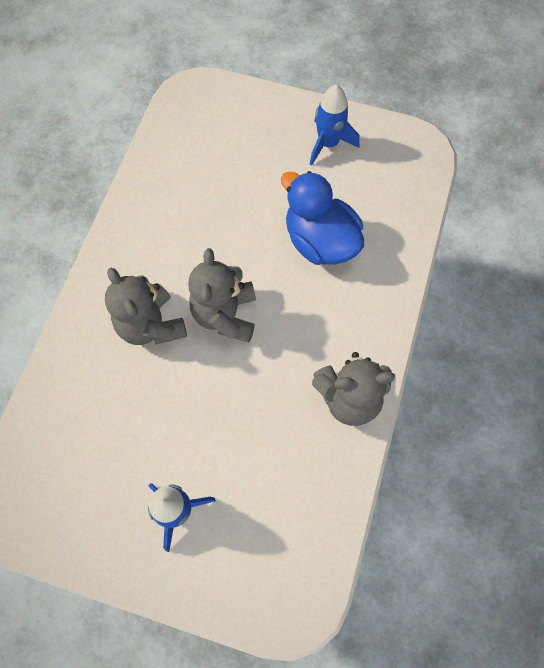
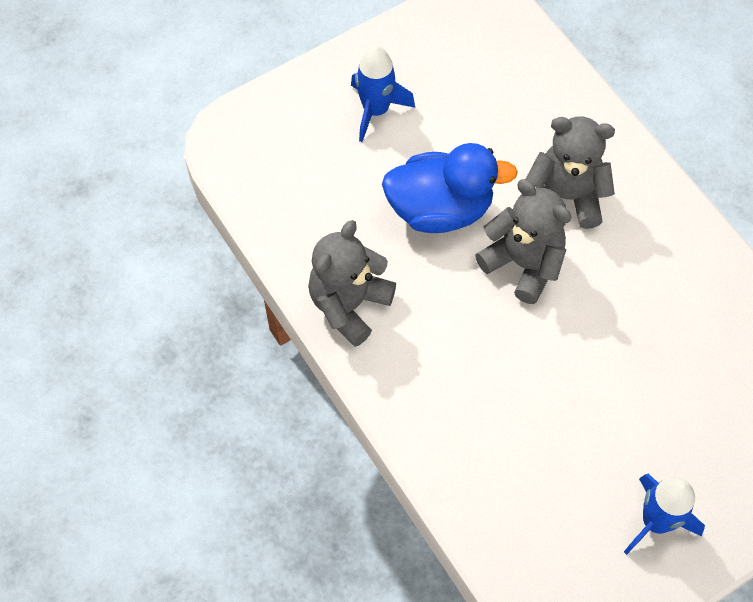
camera: 130 degrees right, 5 degrees down
(320, 241) = (533, 410): blue duck -> blue duck (440, 209)

